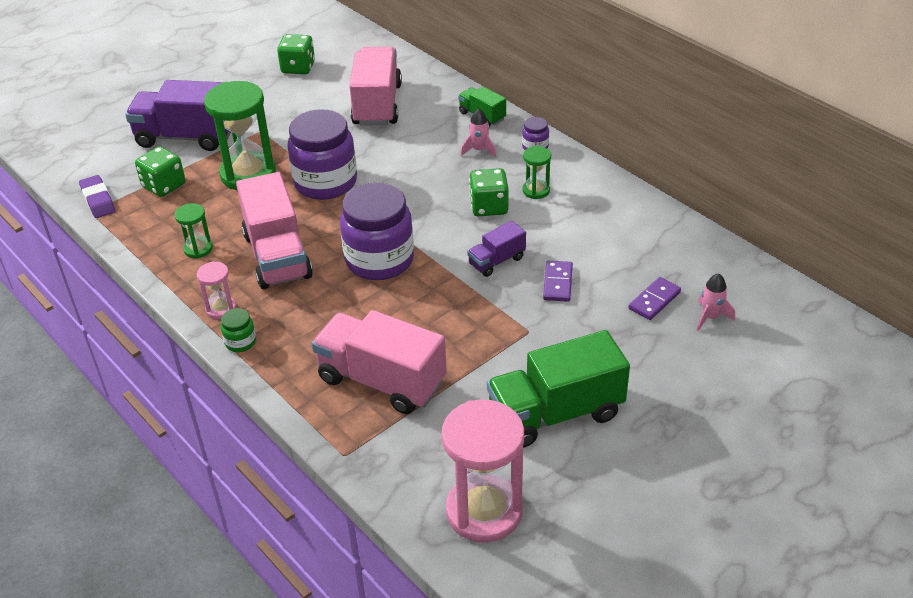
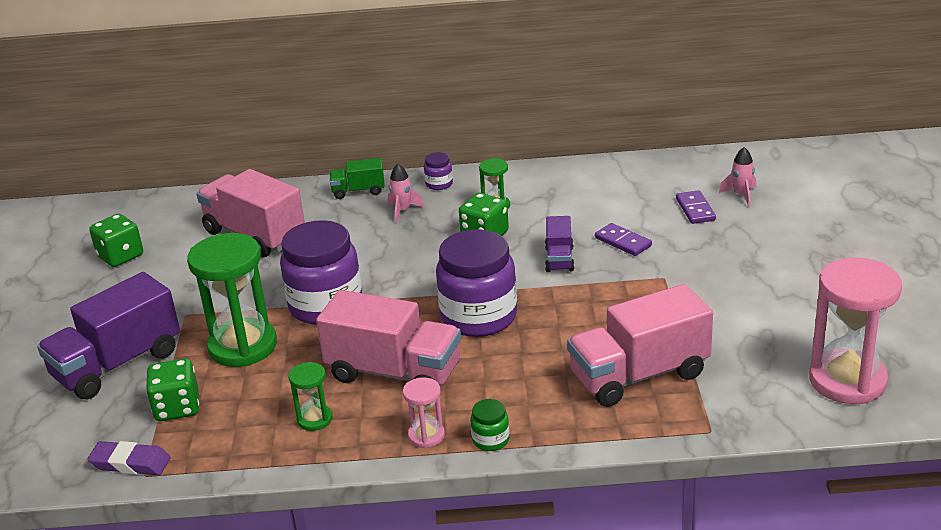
camera: 50 degrees left, 10 degrees down
(555, 413) = (772, 303): green truck -> none

